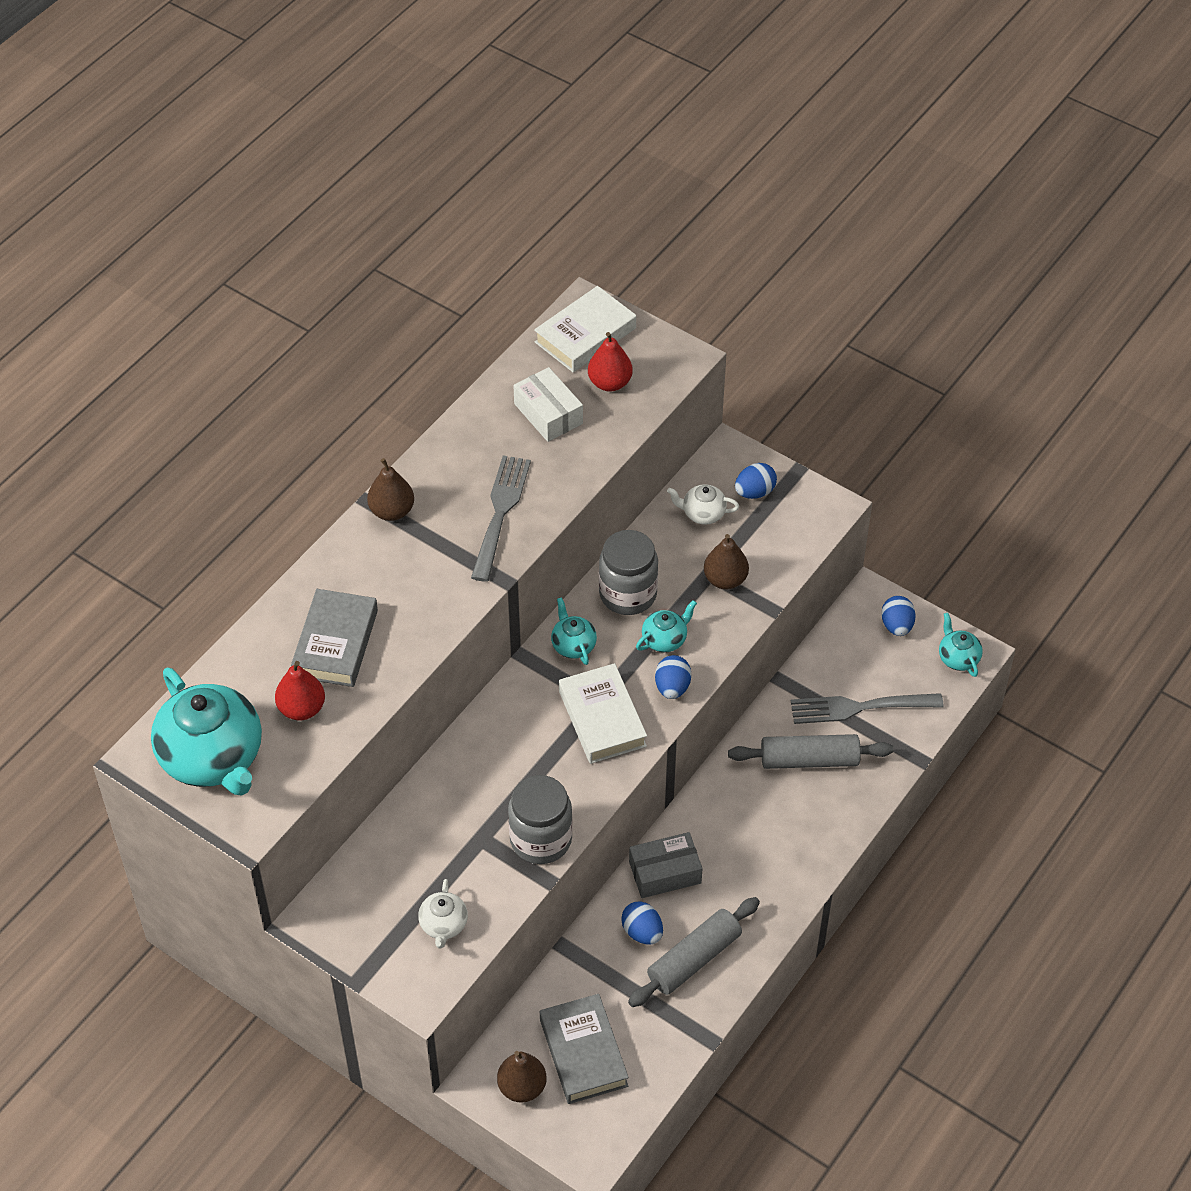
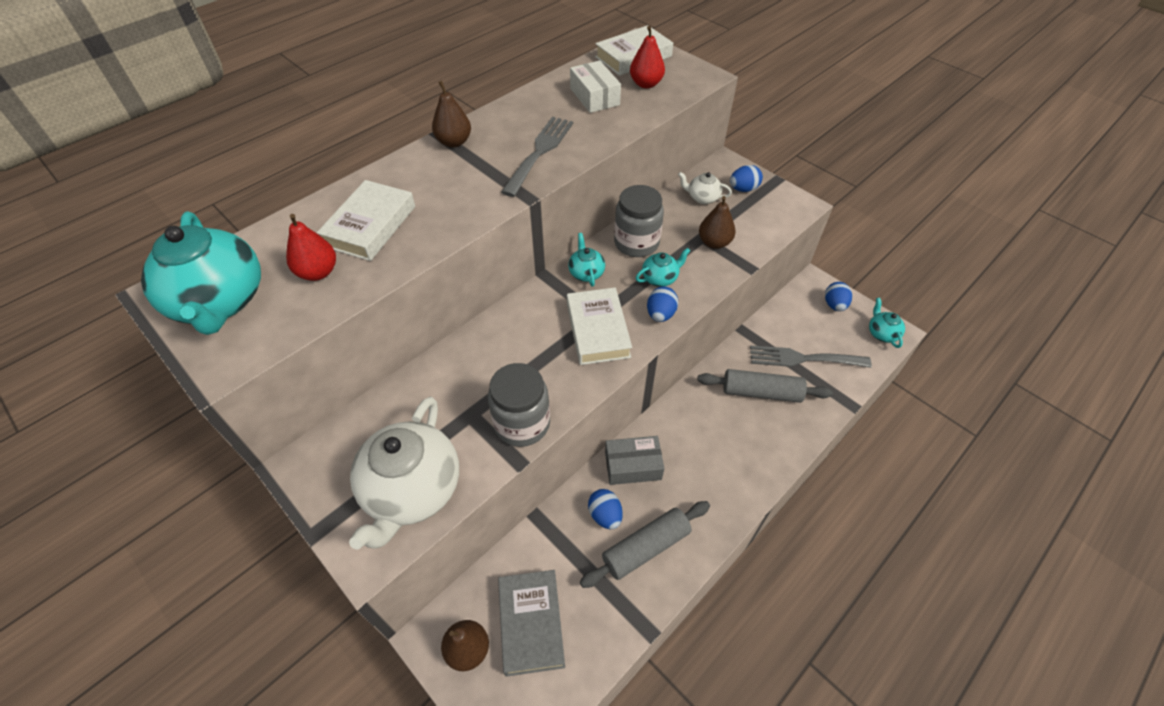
camera: 10 degrees right, 0 degrees up
(335, 643) = (370, 226): grey book -> white book
(443, 925) = (412, 490): white teapot -> white teapot, size x2.18

